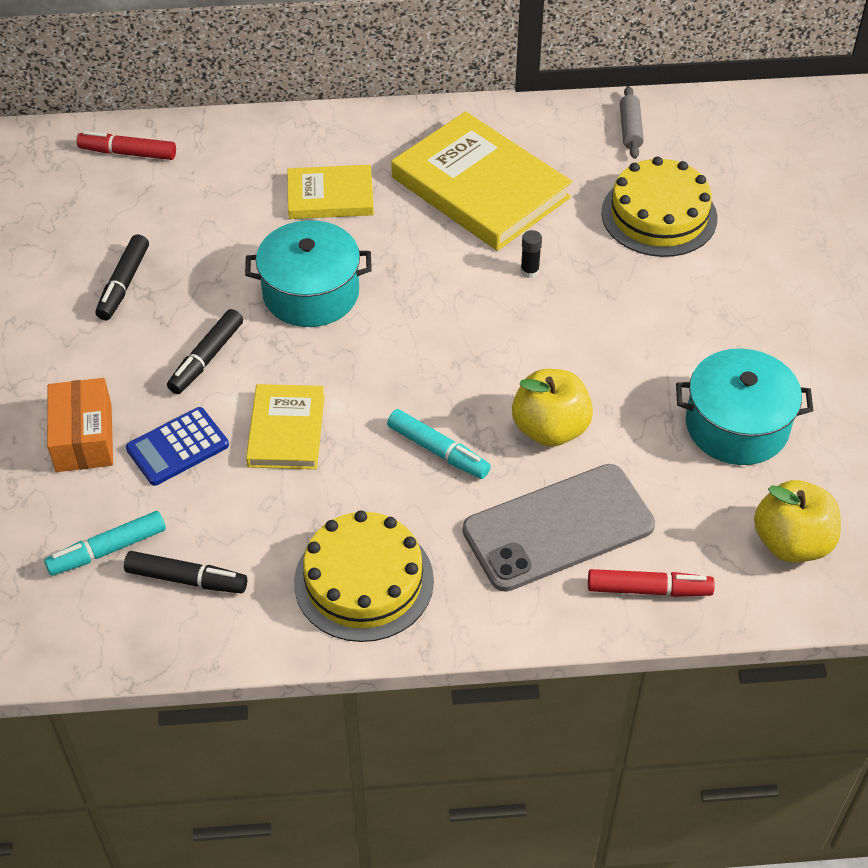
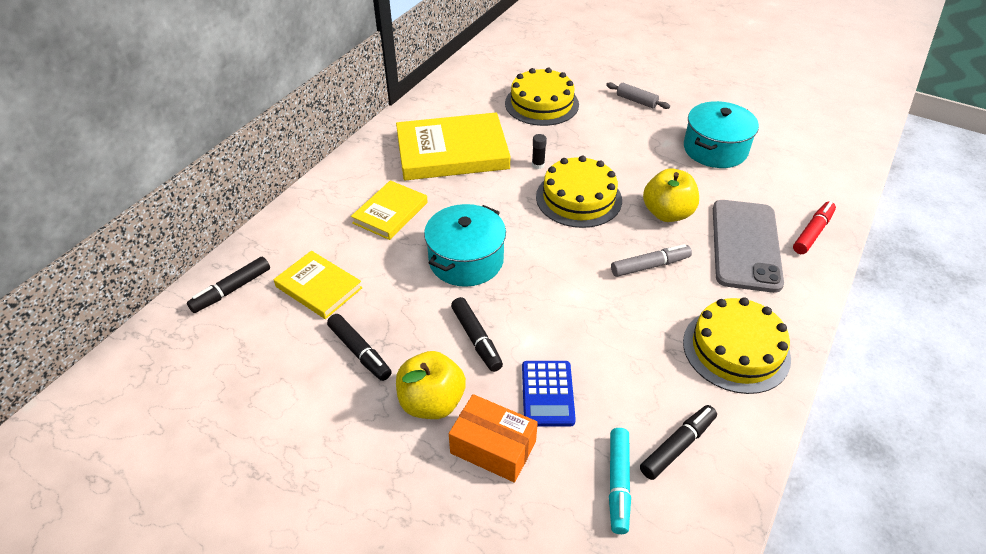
camera: 55 degrees left, 5 degrees down
(128, 153) = (231, 290): red marker -> black marker
(286, 430) = (578, 328): yellow book -> yellow book (319, 287)
(438, 451) = (650, 266): turquoise marker -> grey marker
(501, 336) = (578, 198): none -> yellow cake
(630, 129) = (468, 83): grey rolling pin -> grey rolling pin (636, 101)
(791, 542) = (808, 169): yellow apple -> yellow apple (432, 402)

